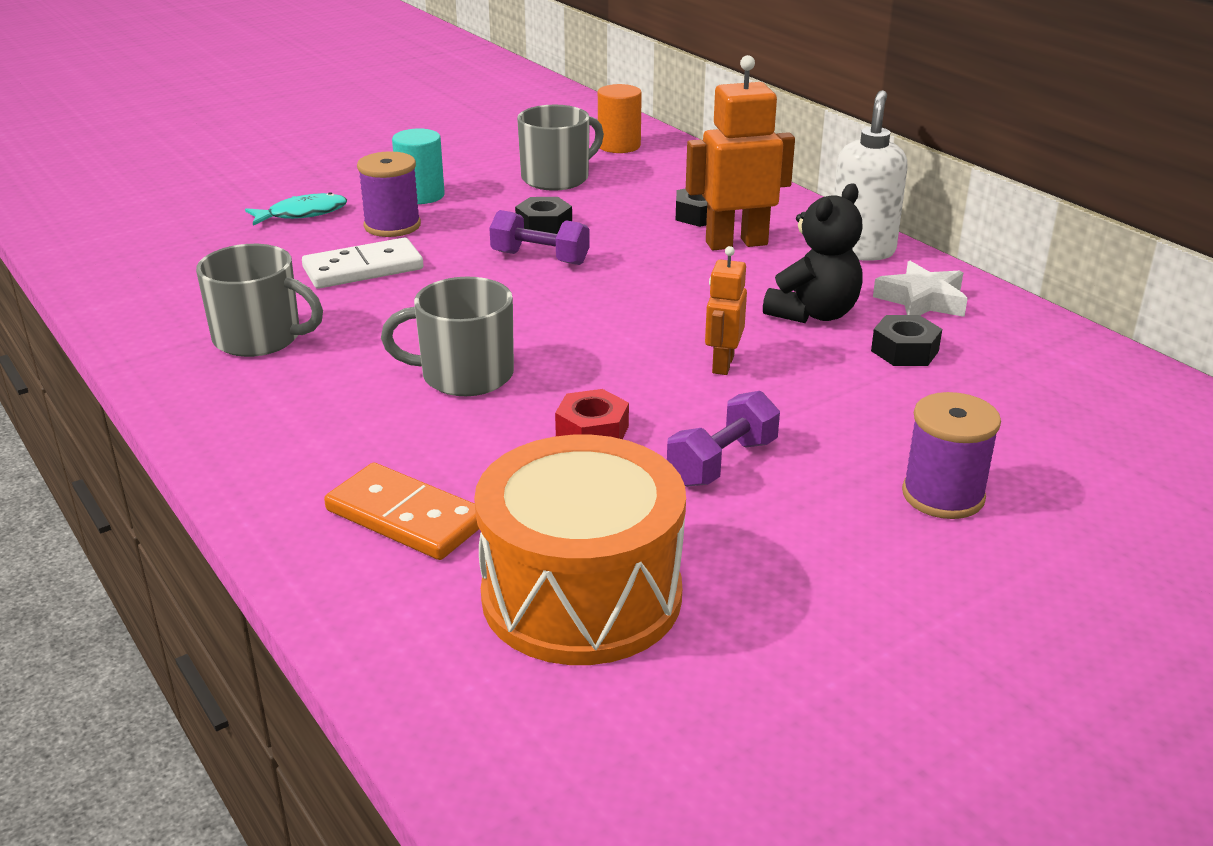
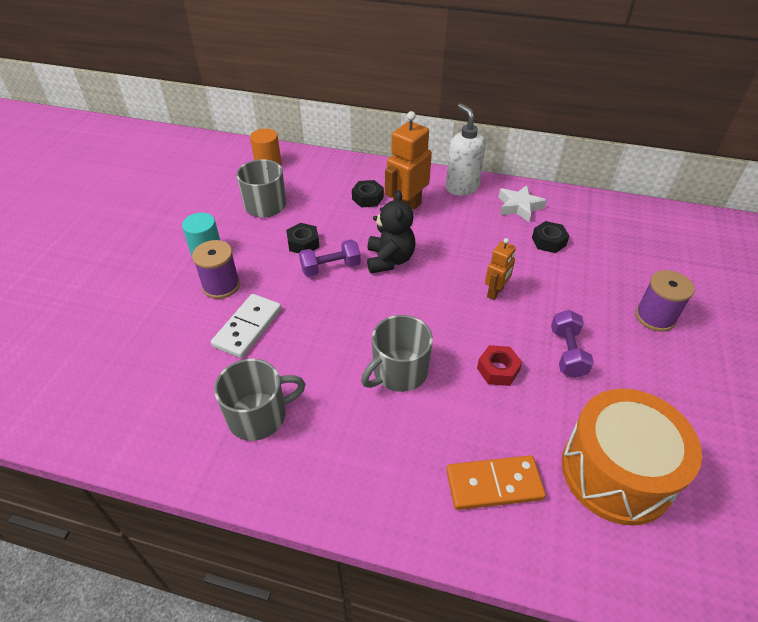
camera: 40 degrees left, 15 degrees up
(302, 214) = (153, 304): turquoise fish -> none
(722, 364) = (495, 292): orange robot -> orange robot turned 120 degrees counterclockwise
(814, 314) = (491, 238): black teddy bear -> black teddy bear (389, 260)

